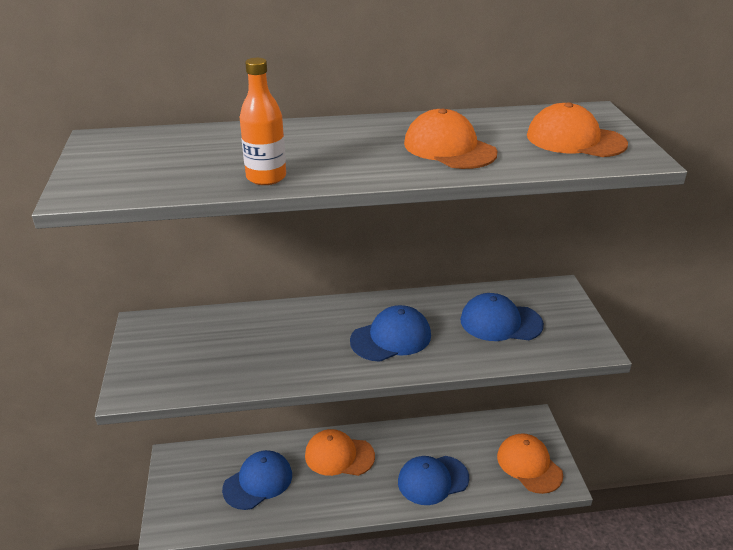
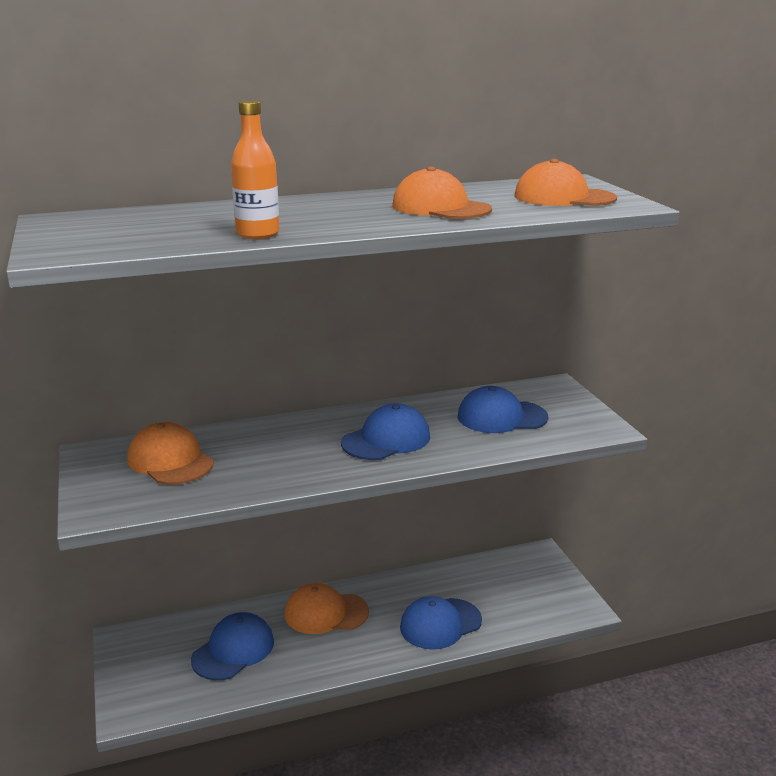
camera: 10 degrees left, 10 degrees down
(529, 465) = (545, 597): orange cap -> orange cap (170, 461)

